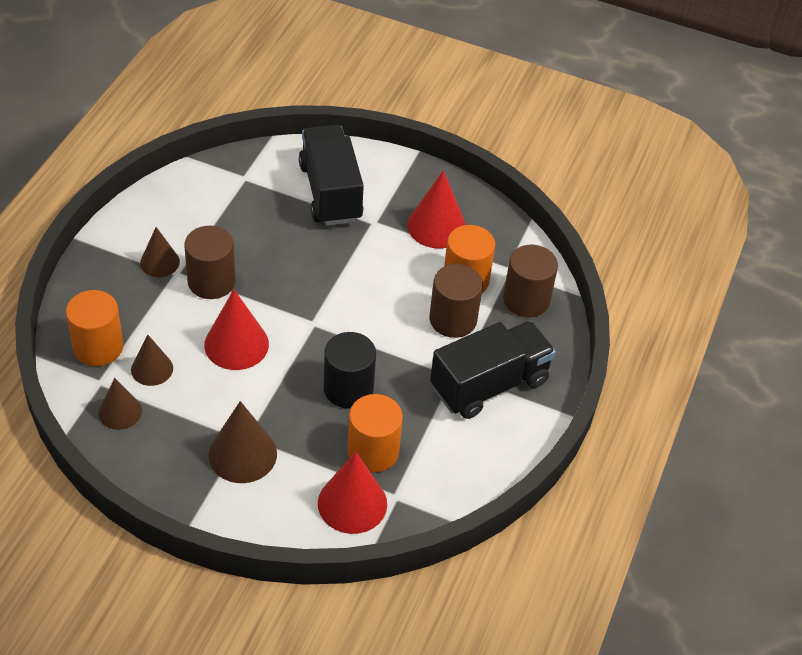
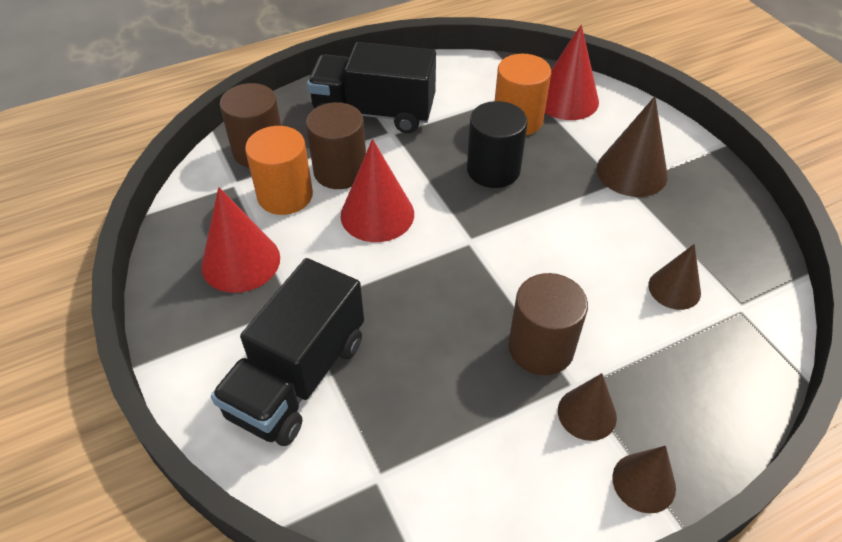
camera: 135 degrees left, 0 degrees up
(98, 347) = (725, 346): orange cylinder -> none
(120, 412) = (732, 265): brown cone -> brown cone (644, 482)
(236, 344) = (566, 263): red cone -> red cone (377, 214)

